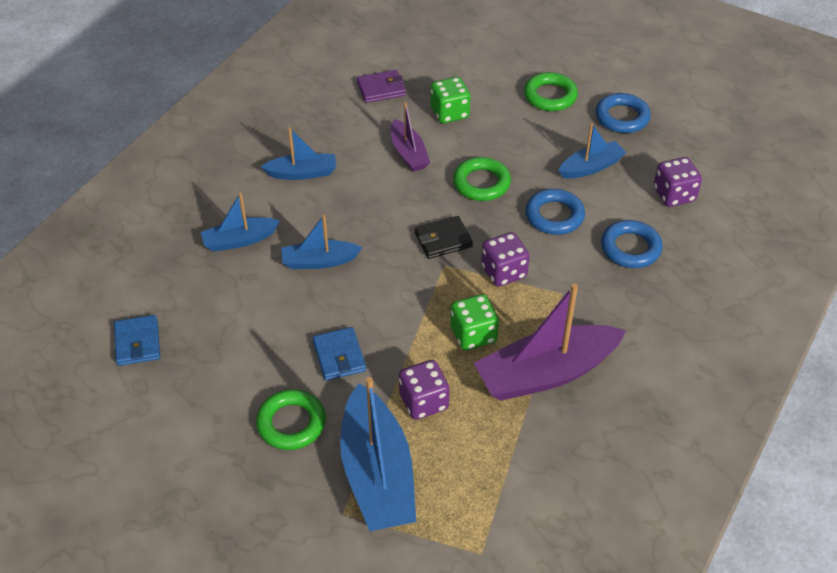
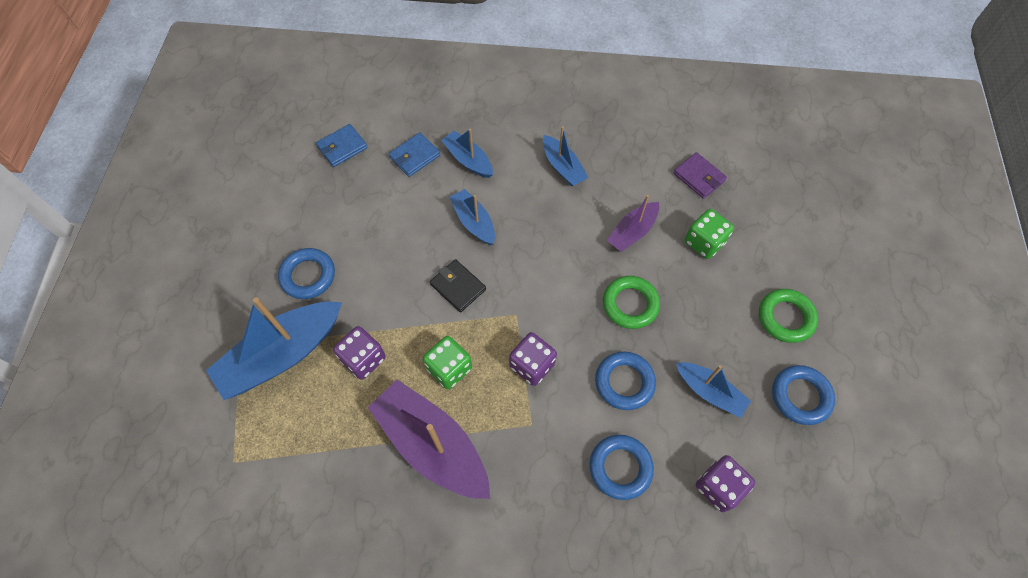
camera: 65 degrees right, 15 degrees up
(291, 423) = (308, 276): green ring -> blue ring
(339, 356) = (384, 279): blue wallet -> blue wallet (414, 156)
(443, 240) = (544, 301): black wallet -> black wallet (458, 287)

